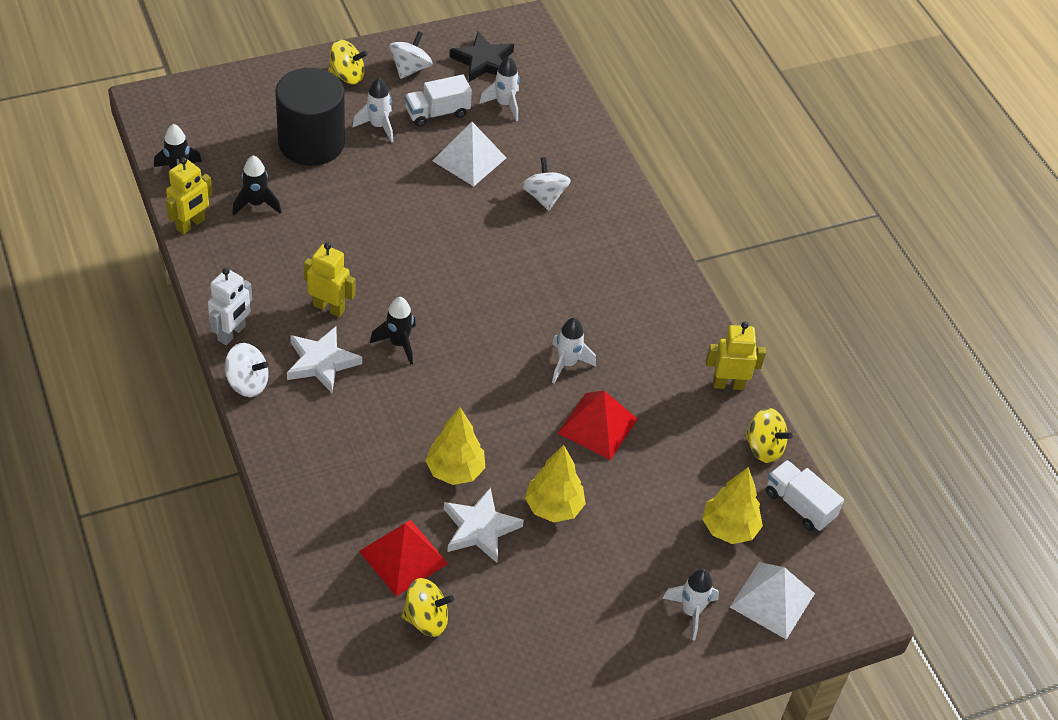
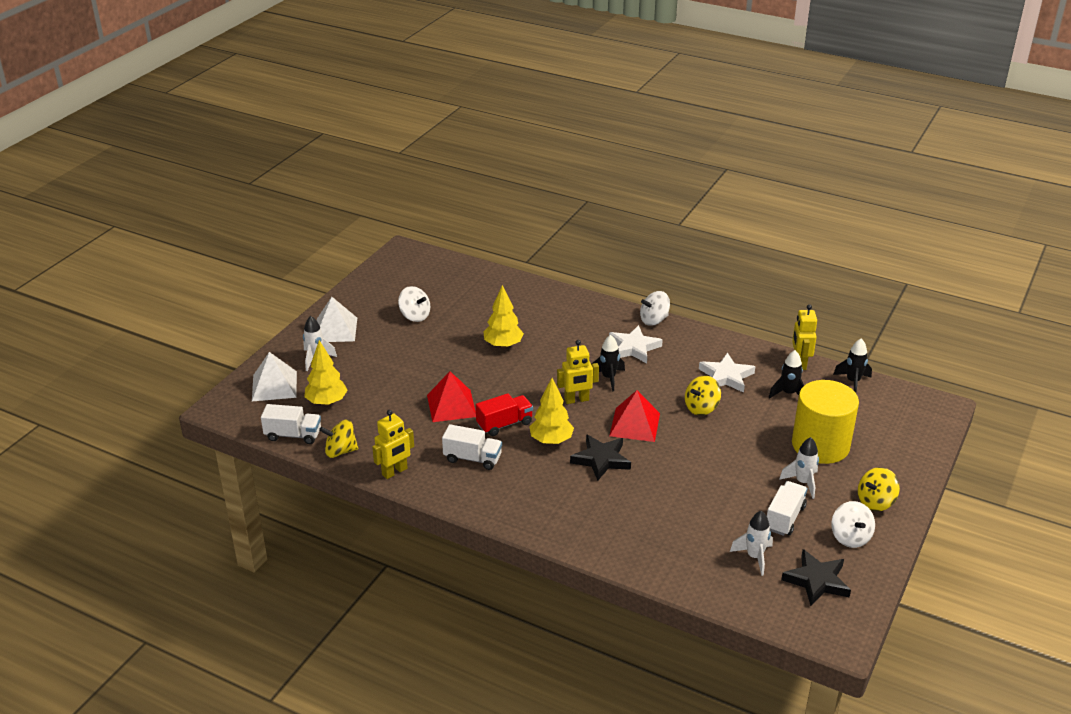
camera: 145 degrees right, 15 degrees down
(232, 333) = (695, 333): white robot -> none
(311, 143) = (820, 445): black cylinder -> yellow cylinder
(329, 307) = (668, 371): yellow robot -> yellow robot (576, 400)
(403, 557) = (484, 304): red pyramid -> red pyramid (635, 424)
(426, 619) = (445, 291): yellow spinning top -> yellow spinning top (701, 408)
(469, 159) = (719, 501): white pyramid -> white pyramid (335, 330)
(480, 528) = (461, 332): white star -> white star (726, 376)
(520, 262) = (601, 459): none -> black star
(544, 196) = (640, 510): white spinning top -> white spinning top (415, 316)
(553, 507) = (434, 359): yellow tree -> yellow tree (551, 440)
(567, 364) = (504, 424): white rocket -> red truck
(638, 347) = (472, 458): none -> white truck

